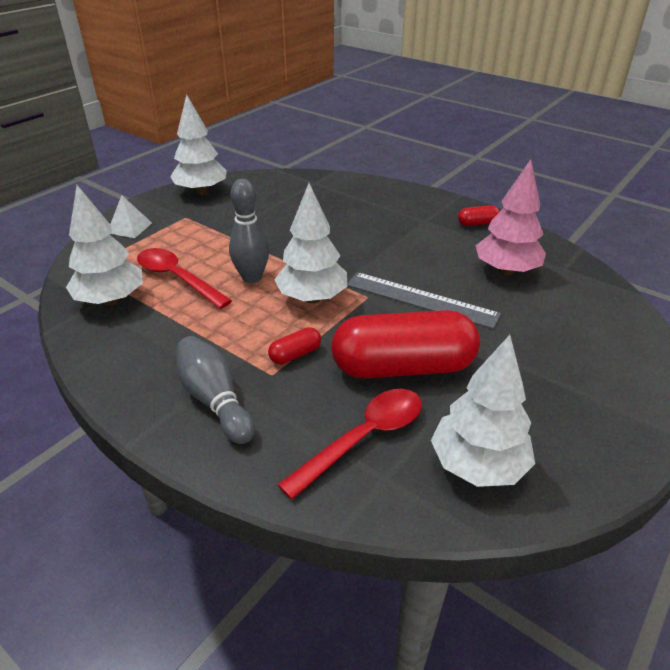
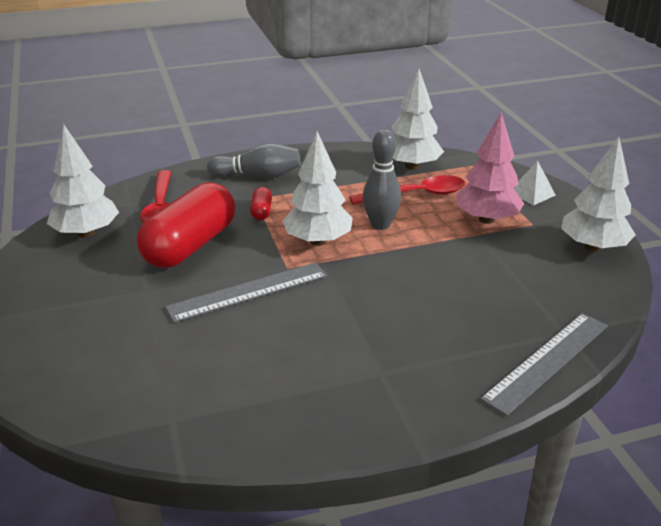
camera: 125 degrees right, 5 degrees down
(347, 182) = (547, 361): none -> grey ruler
(477, 223) = (331, 414): red capsule -> none
(506, 270) = (221, 371): pink tree -> pink tree (486, 219)

